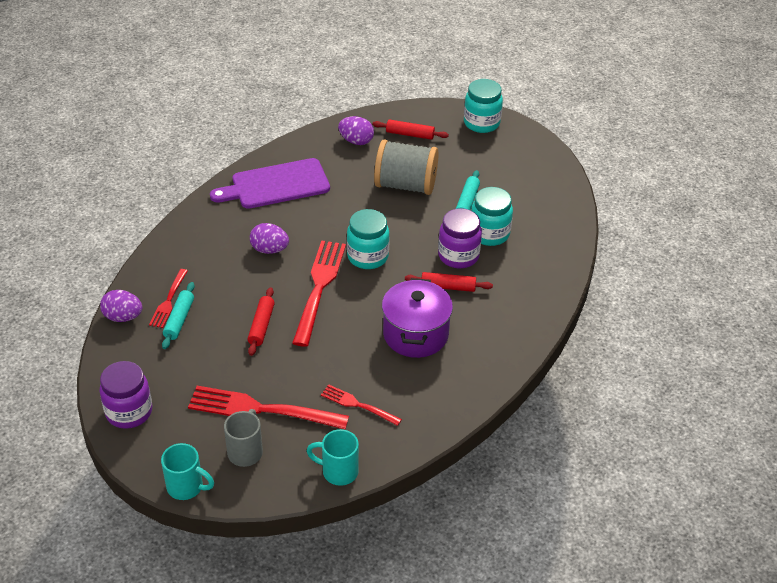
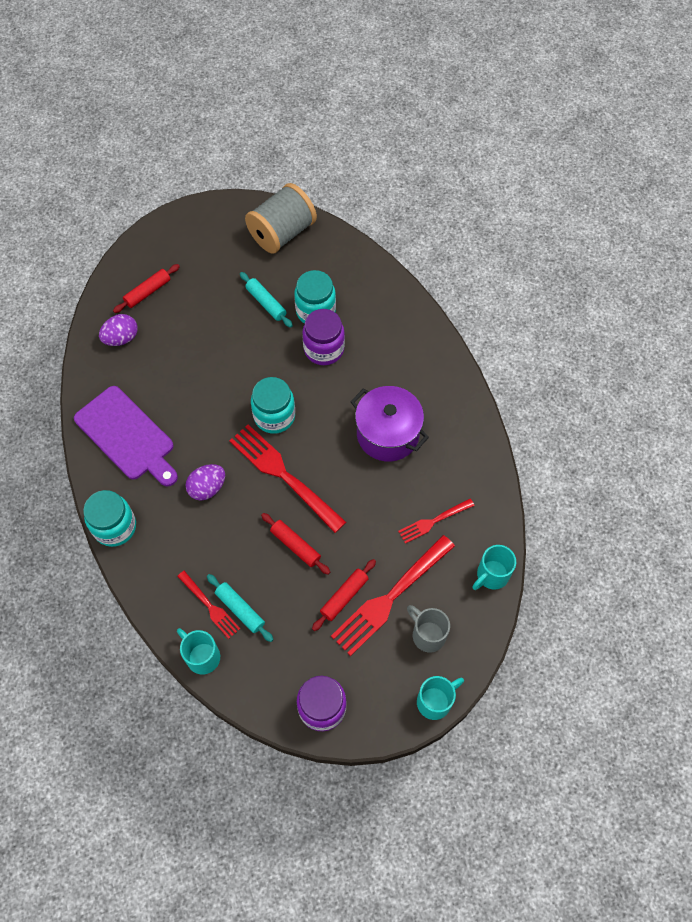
camera: 55 degrees left, 20 degrees up
(123, 317) = (202, 656): purple egg -> turquoise mug
(276, 185) = (127, 436): purple cutting board -> purple cutting board turned 60 degrees counterclockwise
(405, 185) = (209, 335): grey spool -> grey spool (282, 233)
(448, 287) = (353, 378): red rolling pin -> red rolling pin (344, 596)
(481, 123) = (178, 230): turquoise jar -> turquoise jar (115, 527)

